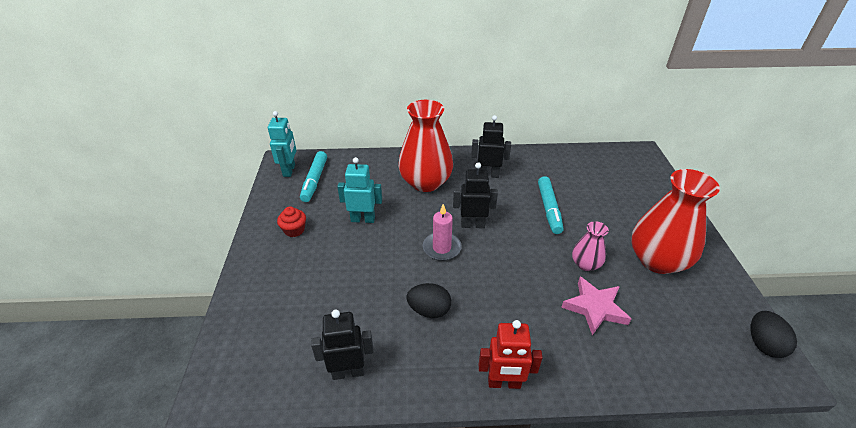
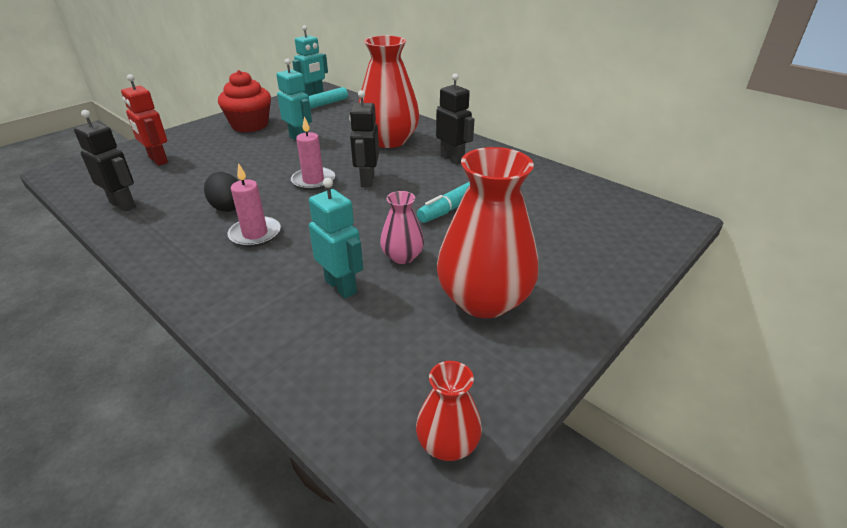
camera: 45 degrees right, 5 degrees down
(294, 230) = (250, 125): red cupcake -> red cupcake, size x1.86
(472, 224) = (367, 180): black robot -> black robot turned 135 degrees counterclockwise
(488, 315) = (255, 234): none -> pink candle
(504, 383) = (177, 275): red robot -> red robot (158, 160)
(595, 308) = (341, 286): pink star -> turquoise robot
(763, 344) = (448, 443): black egg -> red vase

